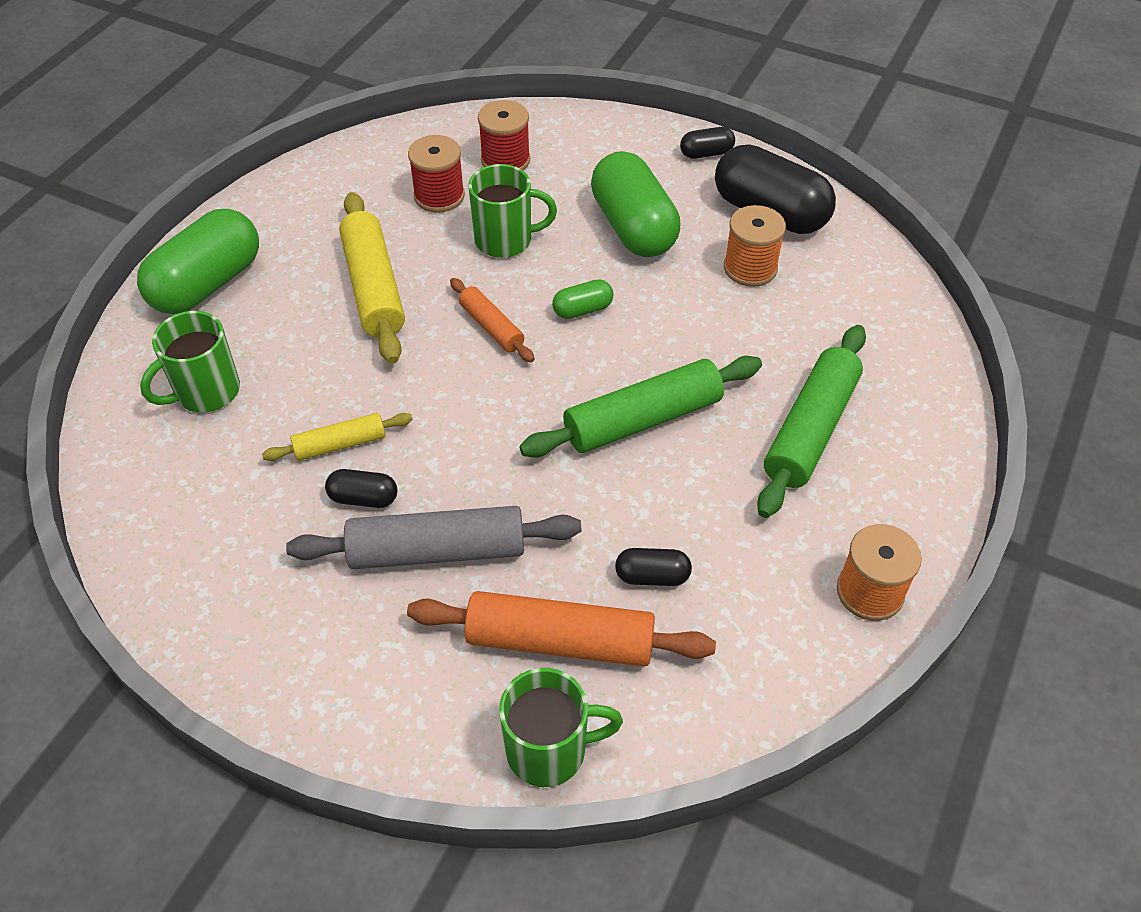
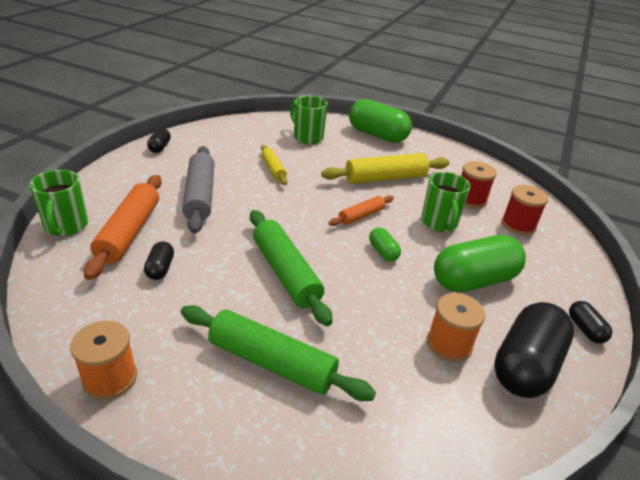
camera: 85 degrees right, 15 degrees down
(363, 498) = (238, 176): black capsule -> black capsule (160, 147)

